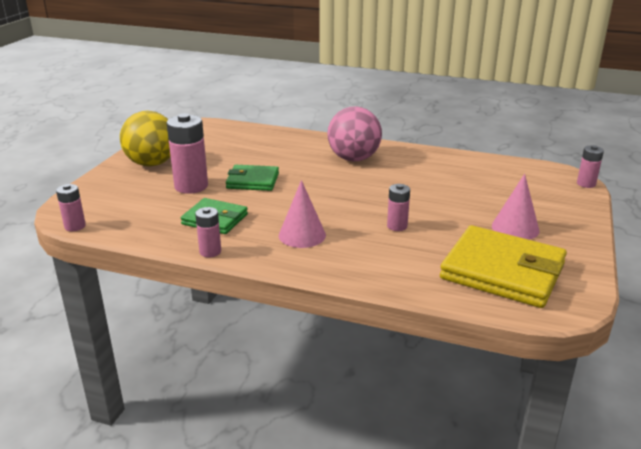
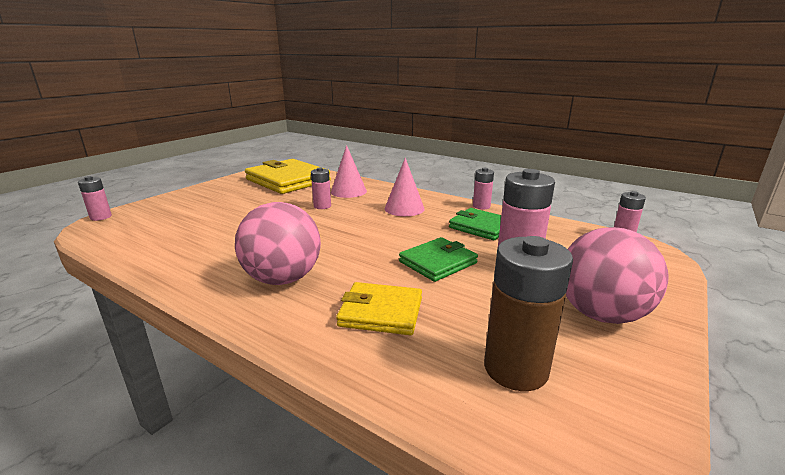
camera: 165 degrees left, 5 degrees down
(152, 163) = (601, 314): yellow ball -> pink ball
(209, 140) = (515, 368): none -> brown battery
(252, 181) = (437, 262): green wallet -> green wallet turned 60 degrees counterclockwise
(280, 151) = (381, 312): none -> yellow wallet
(515, 228) = (236, 196): pink cone -> pink cone (348, 191)

